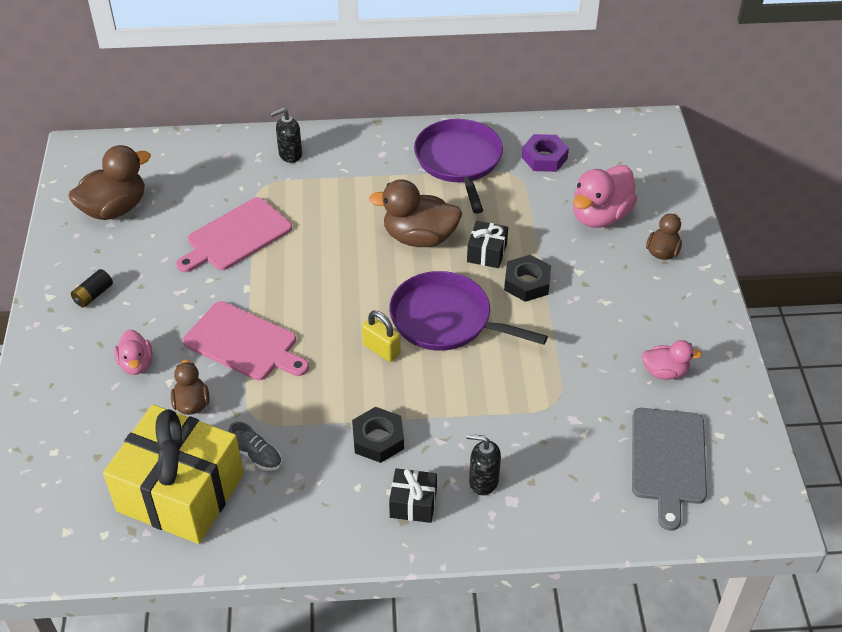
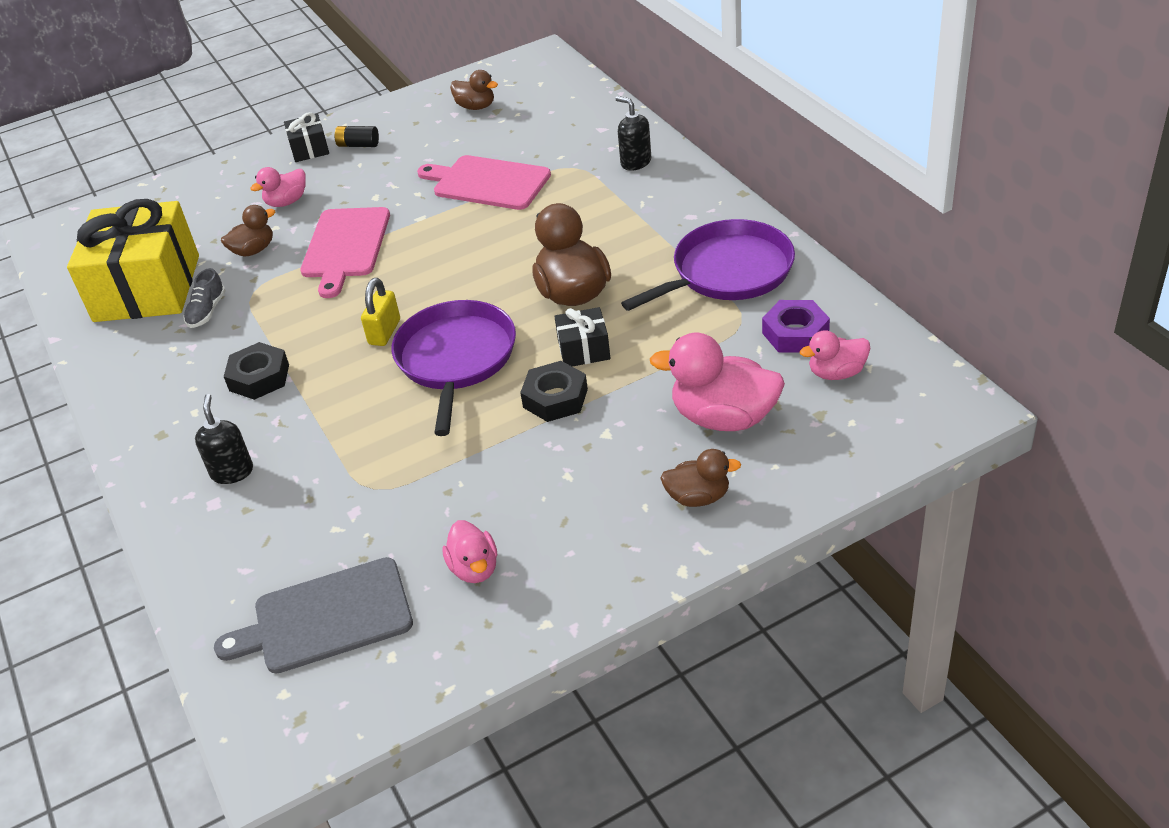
camera: 70 degrees right, 5 degrees down
(114, 209) = (476, 107): brown duck -> brown duck, size x0.57
(413, 503) = (184, 433): black gift -> black gift (309, 149)
(593, 157) = (836, 373): none -> pink duck

